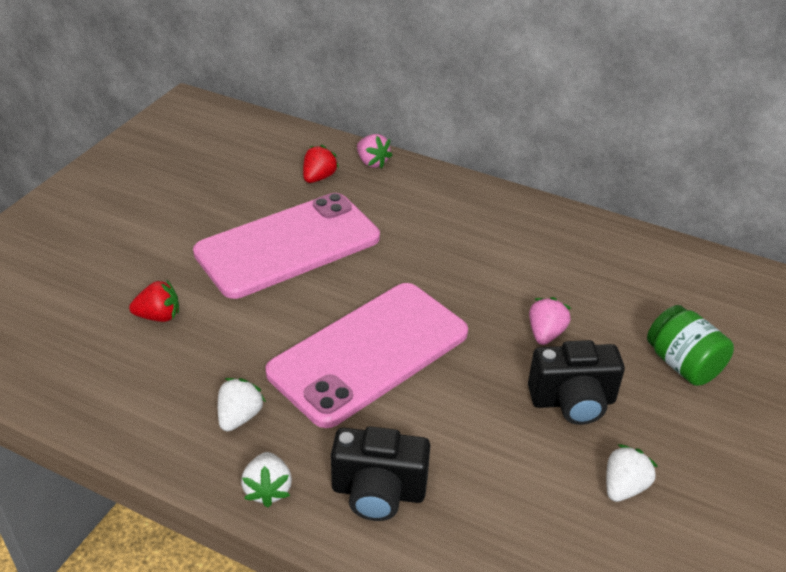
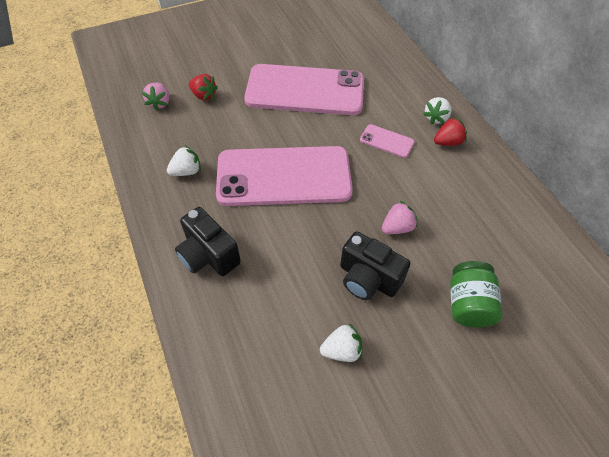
camera: 40 degrees right, 15 degrees up
(268, 489) = (161, 217): white strawberry -> white strawberry (436, 118)
(319, 177) = (363, 58): red strawberry -> red strawberry (447, 142)
(372, 162) = (405, 63): pink strawberry -> pink strawberry (159, 103)
(441, 253) = (386, 141): none -> pink phone

